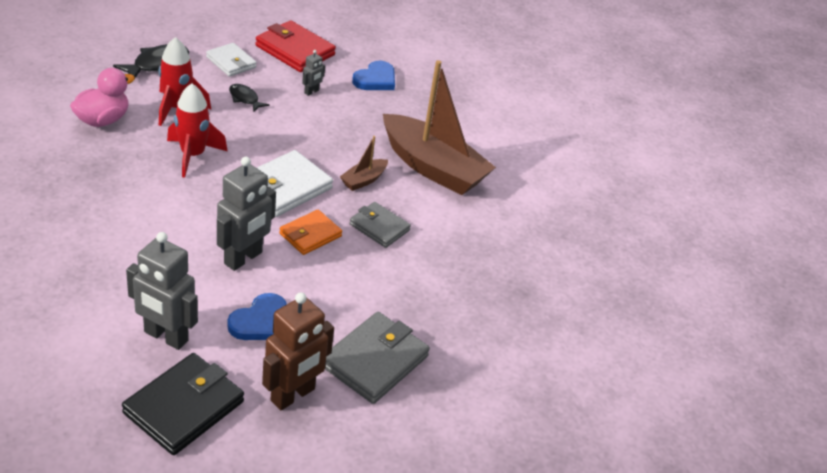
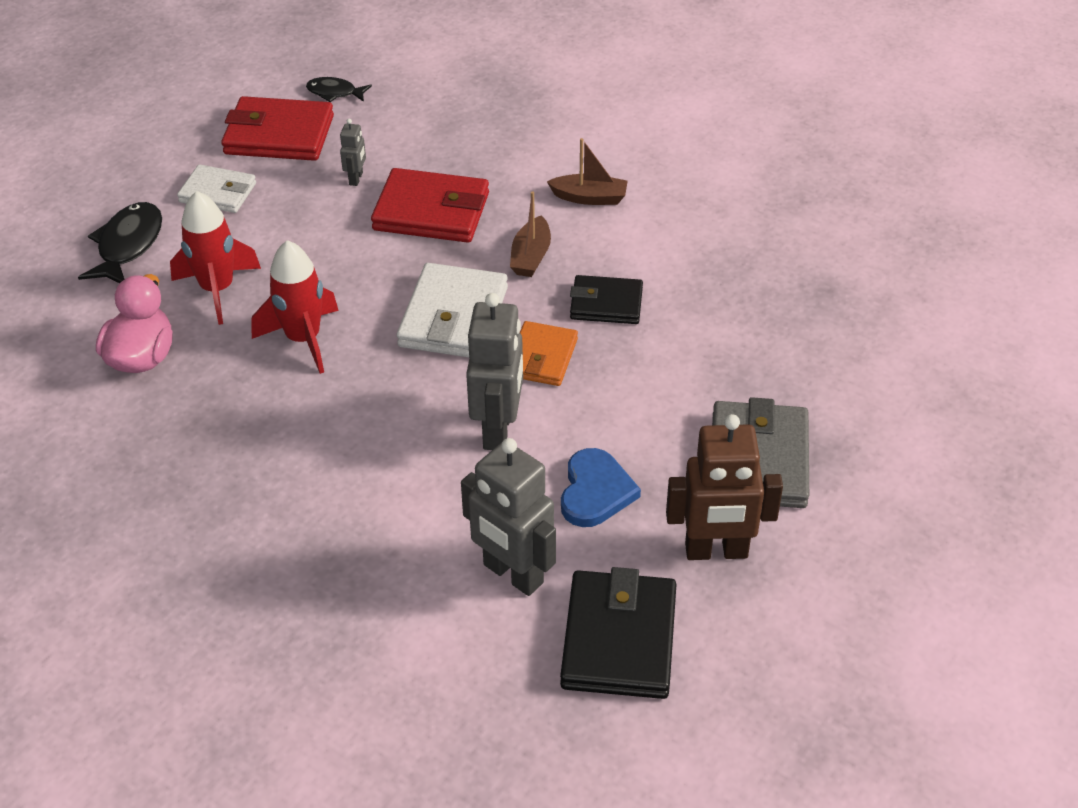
camera: 25 degrees left, 5 degrees up
(165, 337) = (512, 574): grey robot -> grey robot turned 45 degrees clockwise
(245, 99) = (286, 231): black fish -> black fish (335, 92)
(293, 395) = (716, 551): brown robot -> brown robot turned 75 degrees clockwise
(334, 129) = (431, 212): none -> red wallet
(375, 79) = (413, 122): blue heart -> none
(379, 227) = (606, 304): grey wallet -> black wallet
(433, 167) = (589, 198): brown boat -> brown boat, size x0.43

